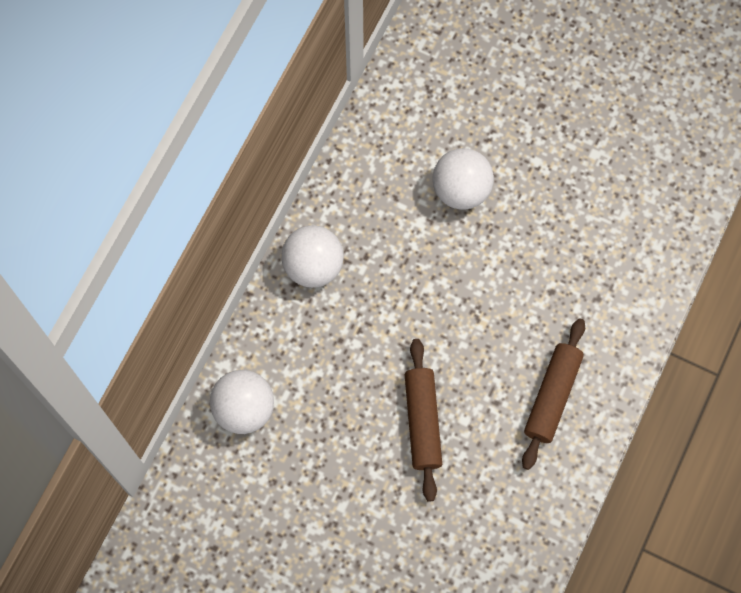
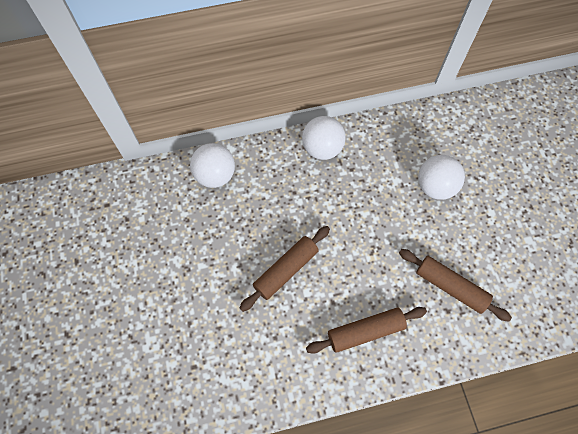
camera: 50 degrees right, 5 degrees down
(577, 274) = (450, 287): none -> brown rolling pin

